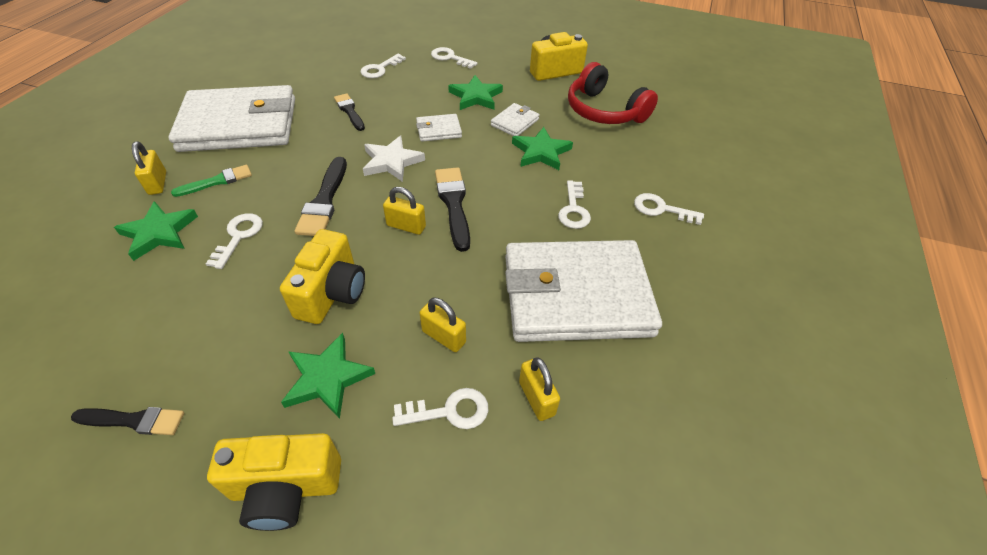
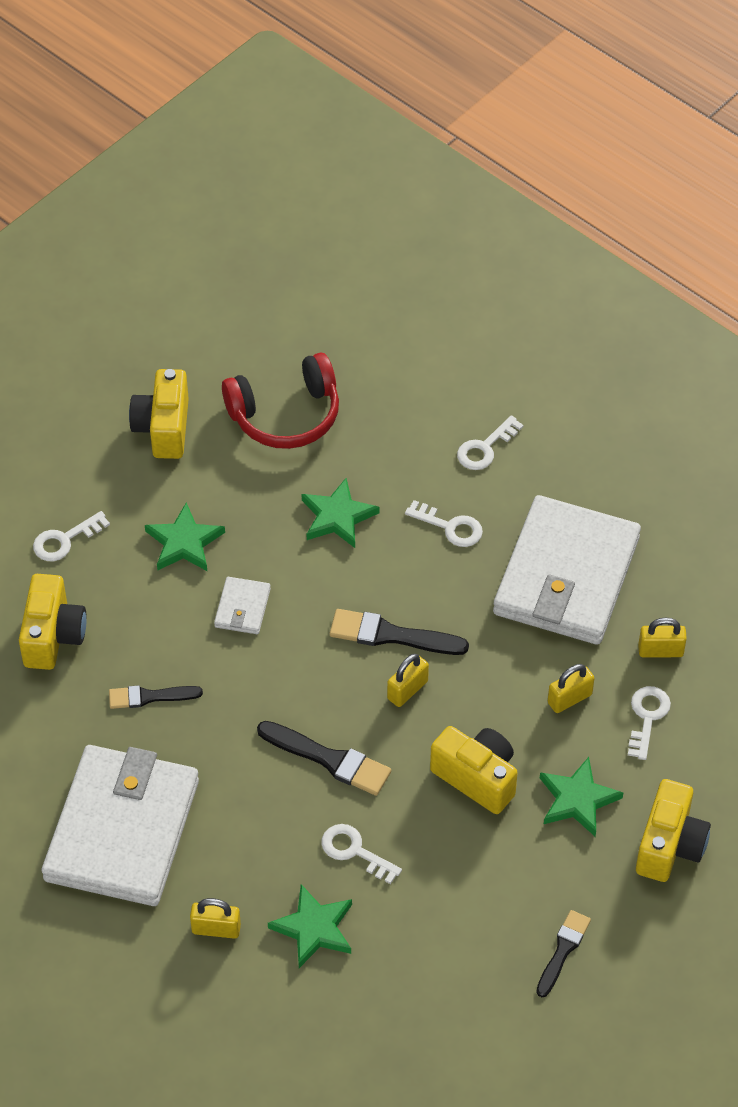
camera: 65 degrees left, 5 degrees up
(217, 181) = (241, 865): green brush -> none
(380, 69) = (53, 636): white key -> yellow camera
(392, 162) = (285, 675): white star -> none
(515, 122) = (264, 520): white wallet -> none

